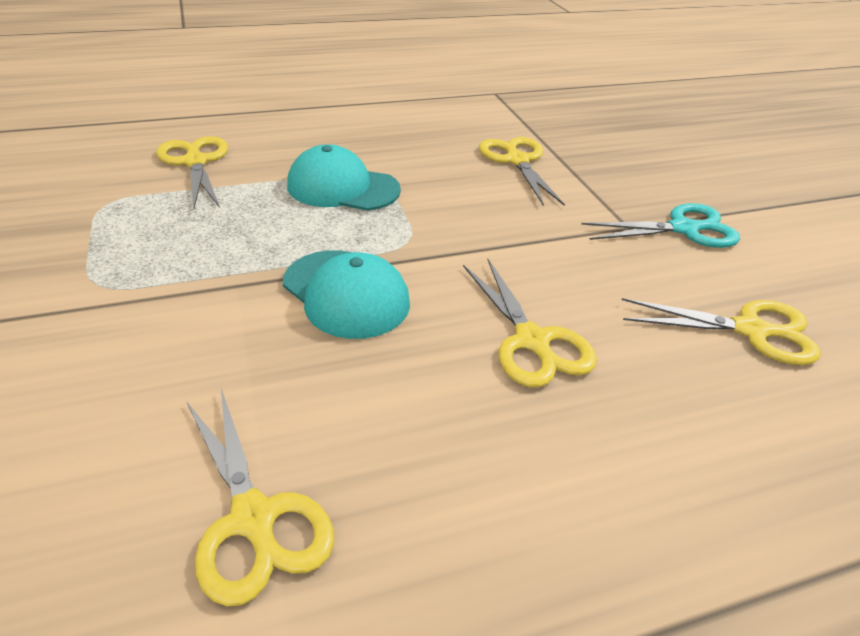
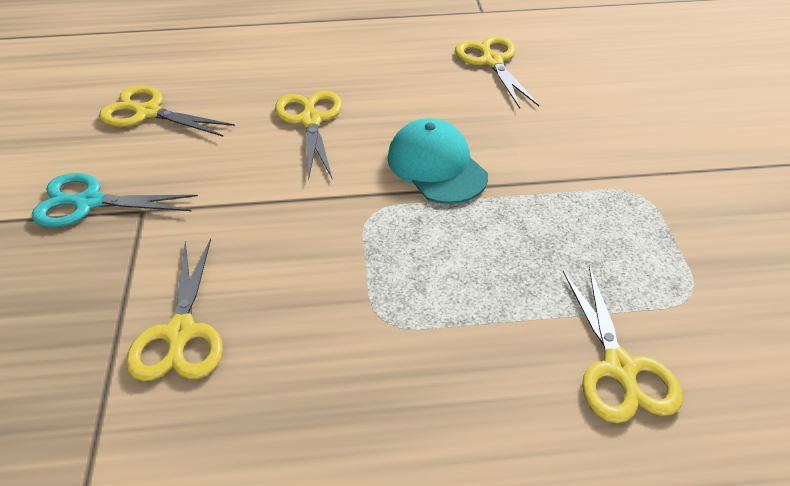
camera: 165 degrees left, 5 degrees up
(342, 188) = (426, 297): turquoise cap -> none

